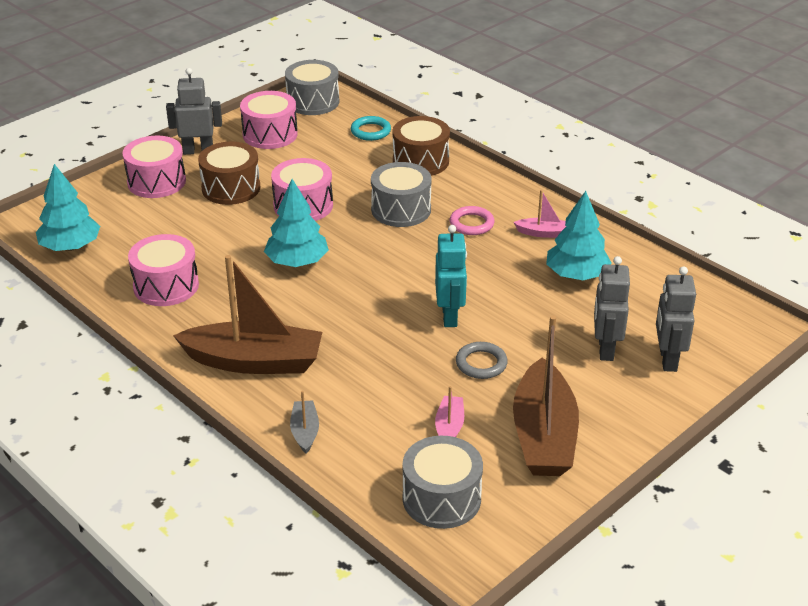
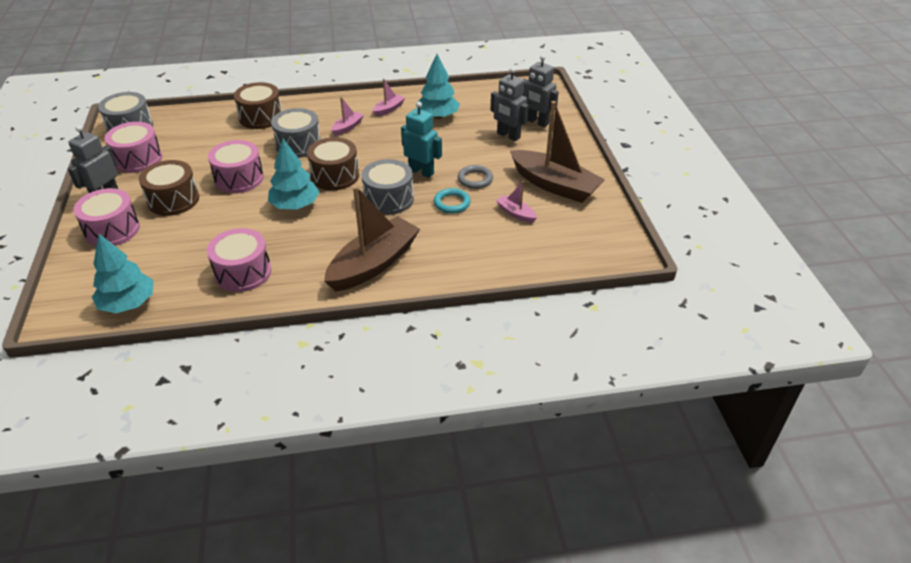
camera: 55 degrees left, 5 degrees up
(305, 432) = (464, 270): grey boat -> none
(370, 131) = (201, 121): turquoise ring -> turquoise ring (452, 203)
(374, 261) = (335, 176): none -> brown drum
(441, 498) = (571, 242): grey drum -> grey drum (389, 199)
(471, 224) = (347, 127): pink ring -> pink boat

